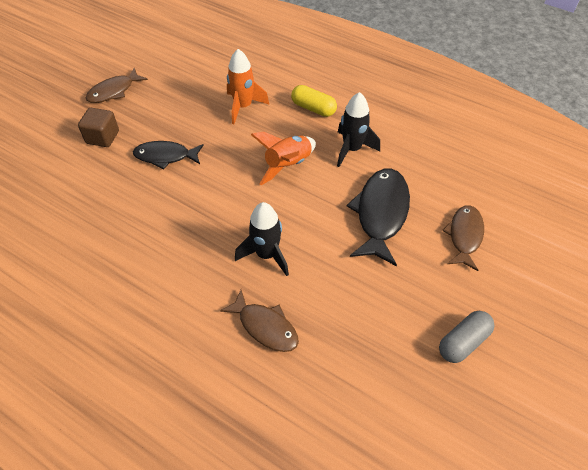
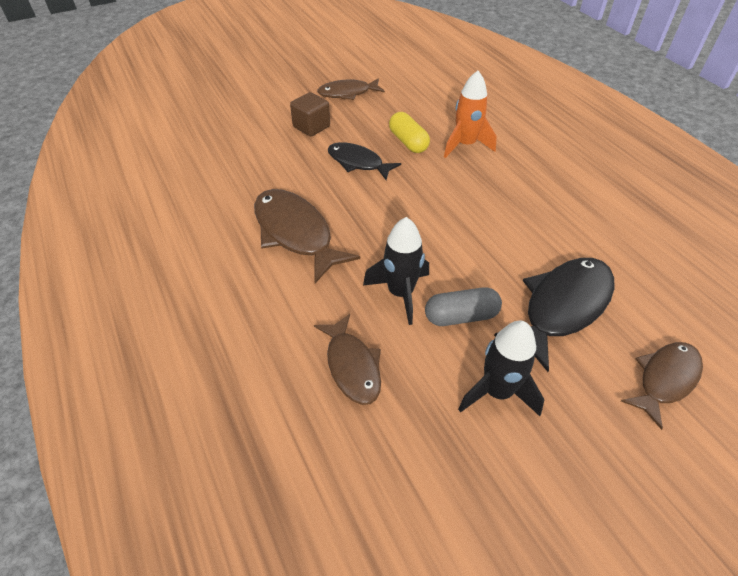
camera: 30 degrees right, 5 degrees down
(154, 242) = (295, 233): none -> brown fish
(288, 165) = (480, 215): orange rocket -> none
(313, 108) = (543, 171): yellow capsule -> yellow capsule (408, 142)
(352, 149) = (565, 227): black rocket -> black rocket (497, 392)
(463, 342) = (591, 509): grey capsule -> grey capsule (461, 316)

